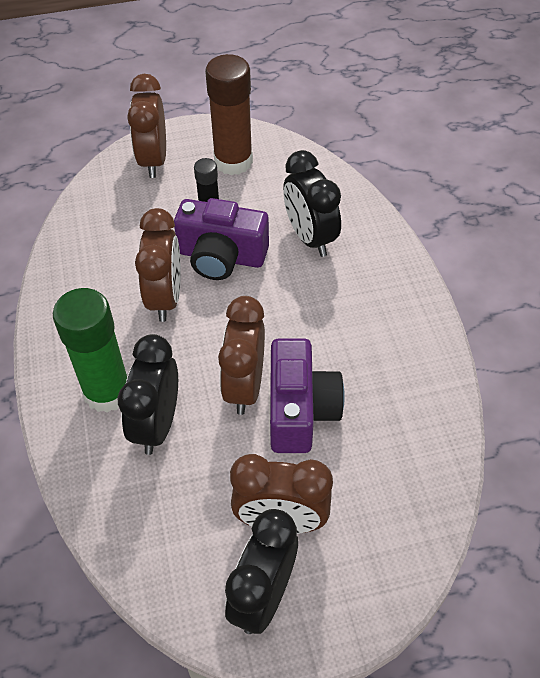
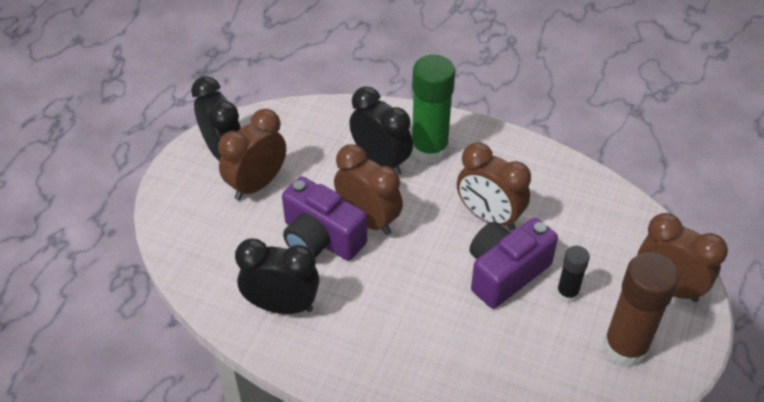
camera: 125 degrees right, 5 degrees down
(310, 237) = (479, 347): black clock -> black clock (282, 305)

